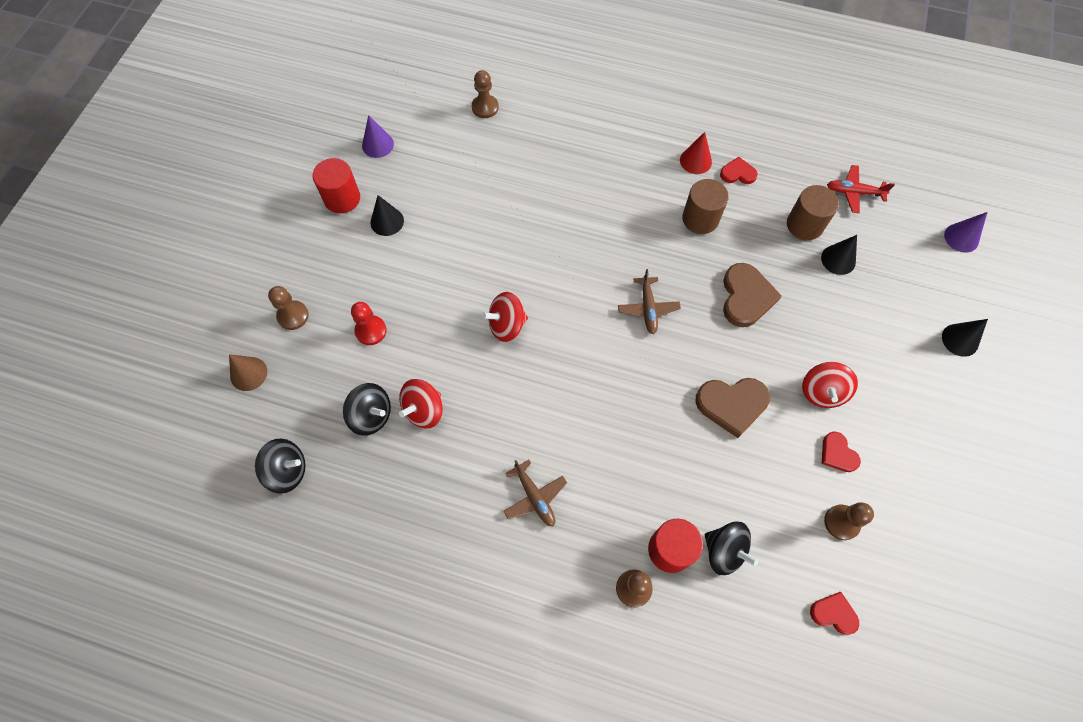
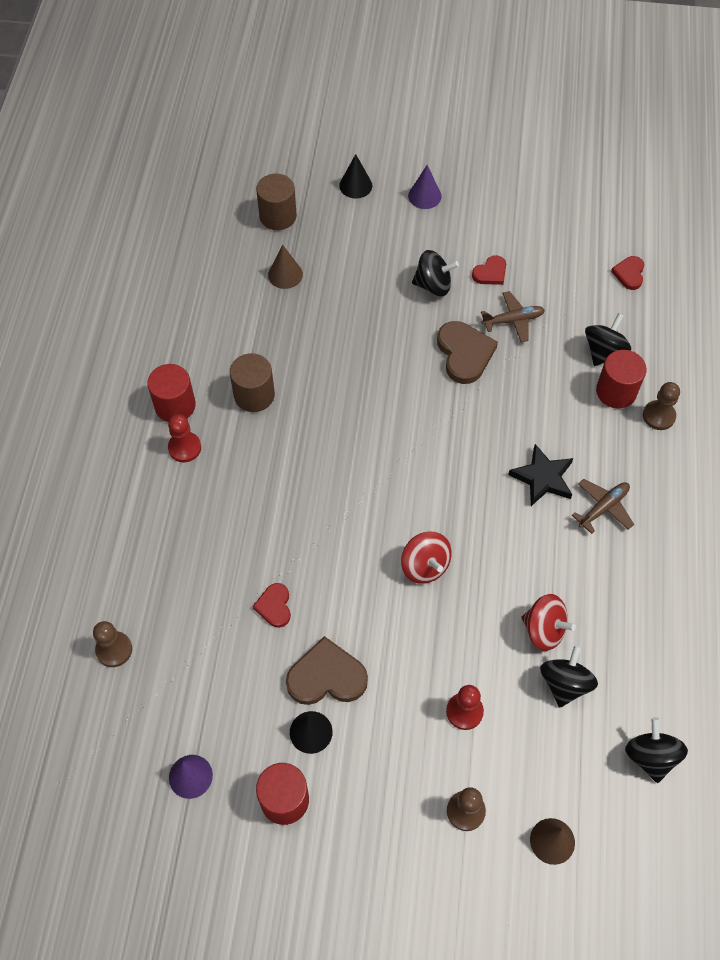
camera: 100 degrees left, 5 degrees down
(577, 447) = (542, 478): none -> black star
(648, 308) = (375, 433): brown plane -> brown plane (513, 320)
(652, 164) = (185, 448): none -> red pawn
(695, 161) = (175, 405): red cone -> red cylinder
(738, 173) = (188, 364): red heart -> red heart (274, 606)
(746, 297) = (344, 349): brown heart -> brown heart (326, 676)
(804, 225) = (247, 303): brown cylinder -> brown cylinder (278, 216)
(822, 392) = (433, 285): red spinning top -> black spinning top
(838, 259) = (285, 274): black cone -> brown cone
(841, 522) = (552, 269): brown pawn -> none
(854, 192) = (200, 262): red plane -> none
(961, 238) = (243, 180): purple cone -> purple cone (424, 196)

